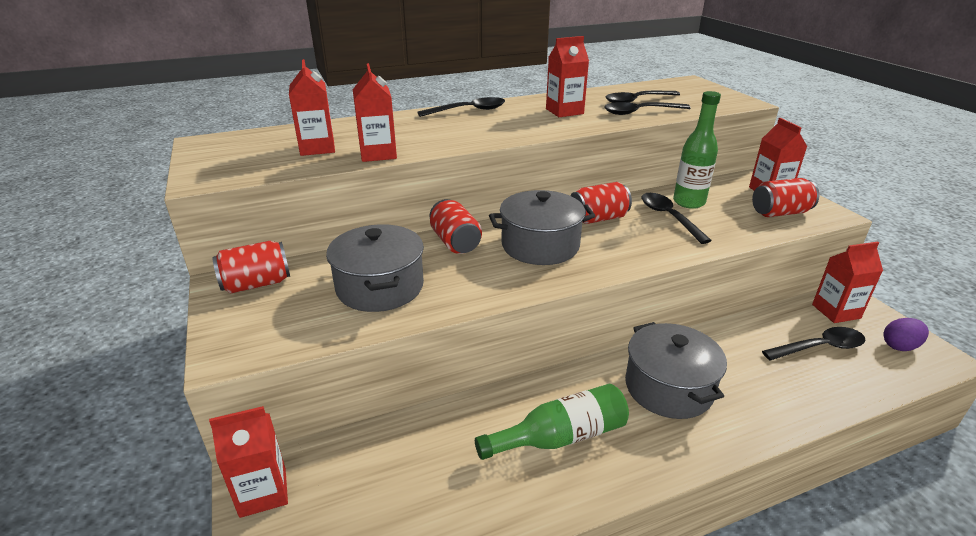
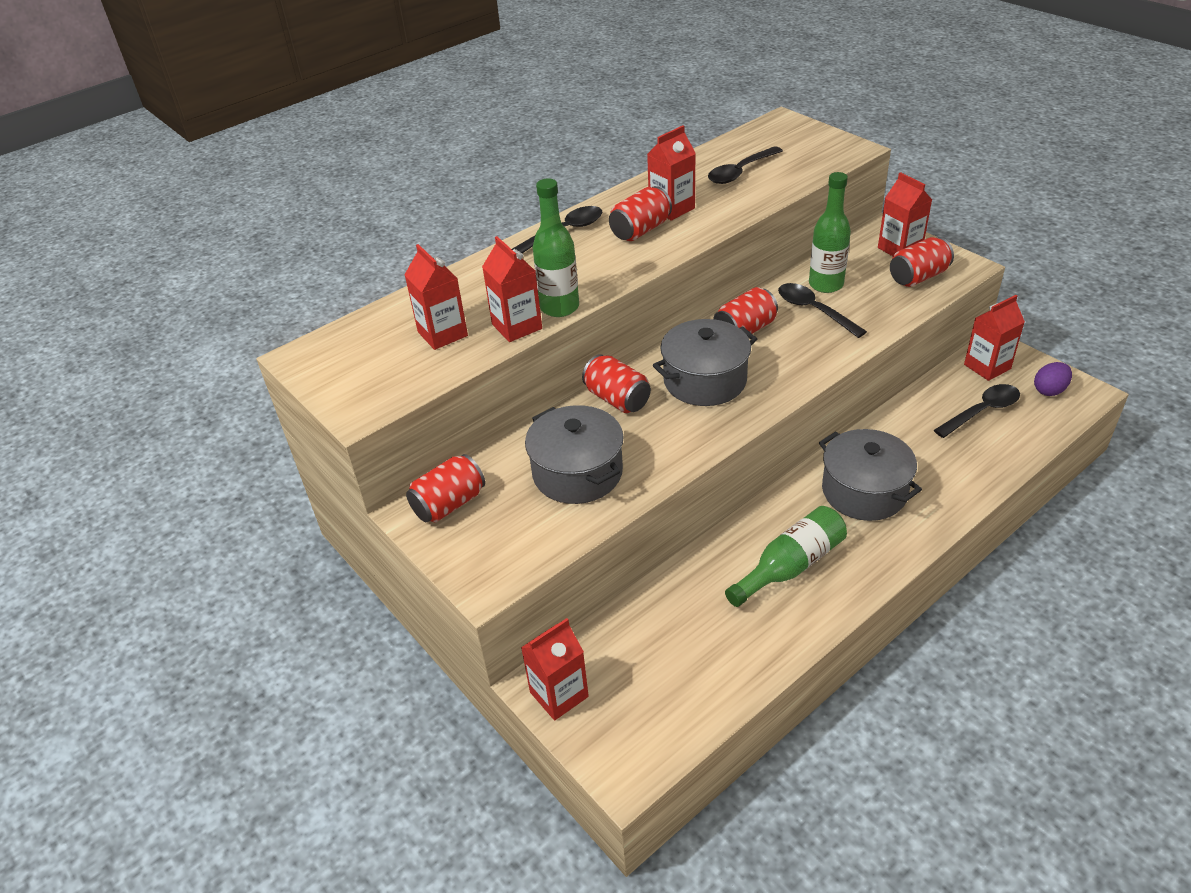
camera: 15 degrees left, 10 degrees up
(423, 149) = (559, 307): none -> green bottle
(529, 119) = (640, 230): none -> red can
(640, 112) = (753, 192): black spoon -> none

